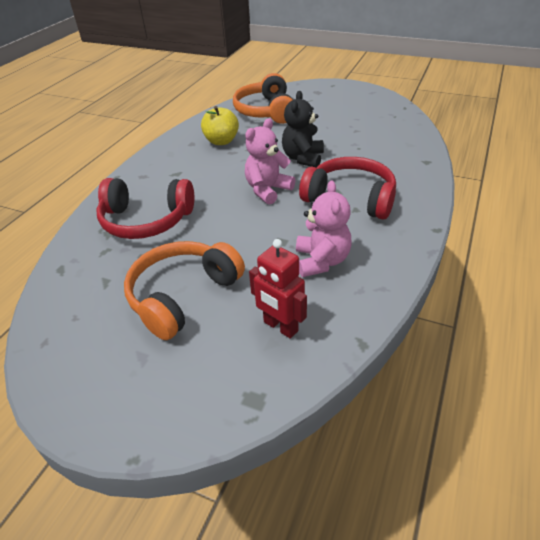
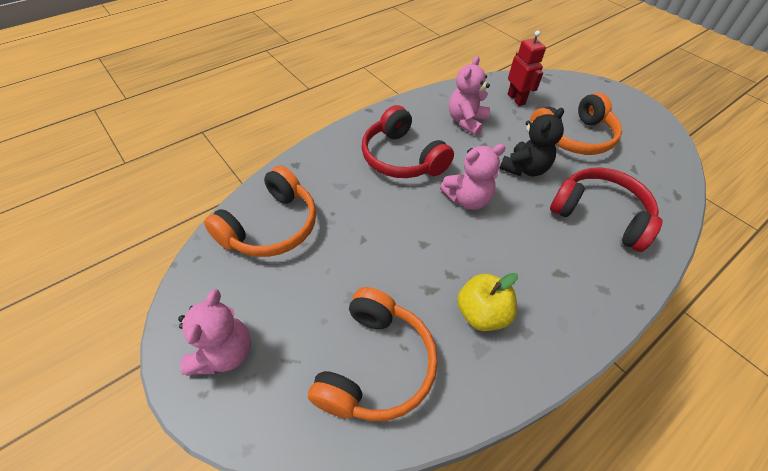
camera: 155 degrees left, 10 degrees up
(303, 158) = (403, 226): black teddy bear -> black teddy bear (524, 168)
(340, 93) = (224, 353): none -> pink teddy bear
(386, 129) = (271, 227): none -> orange headphones

